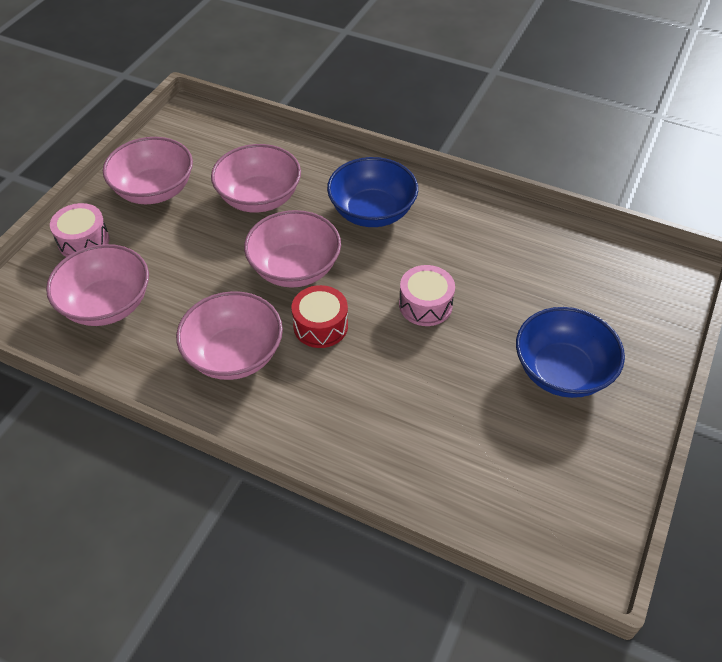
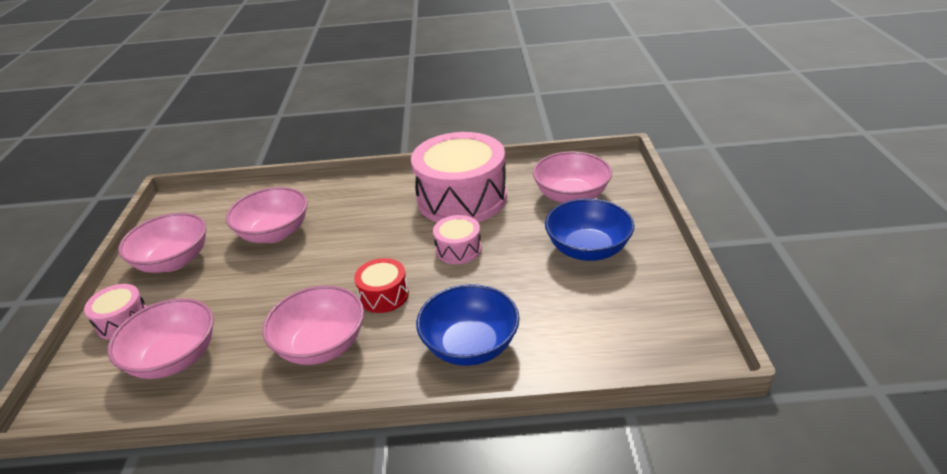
camera: 25 degrees left, 15 degrees down
(294, 268) = (336, 267): pink bowl -> pink bowl (571, 196)
(372, 212) = (375, 209): blue bowl -> blue bowl (470, 345)
(470, 238) = (462, 198): none -> pink drum

